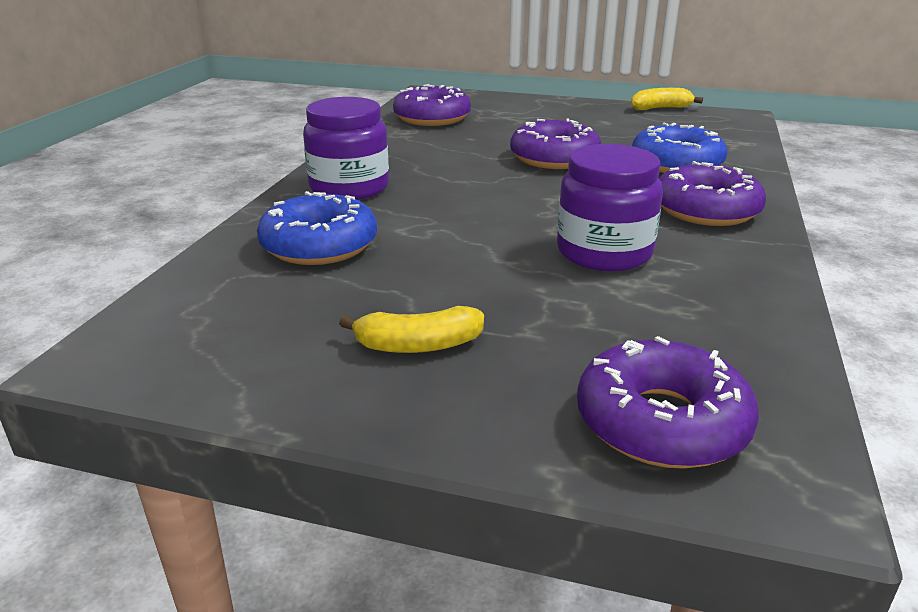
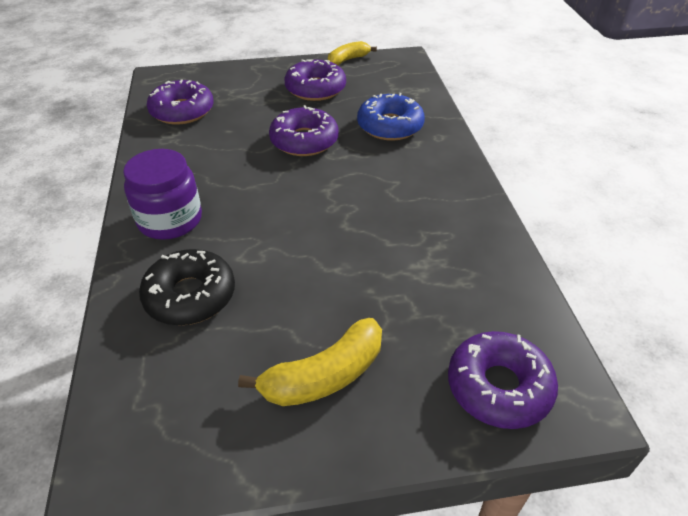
camera: 25 degrees left, 15 degrees up
(319, 245) = (190, 296): blue donut -> black donut
(418, 345) = (324, 376): yellow banana -> yellow banana, size x1.51
(604, 252) = (391, 239): purple jar -> none
(706, 210) = (432, 174): purple donut -> purple donut (315, 89)

